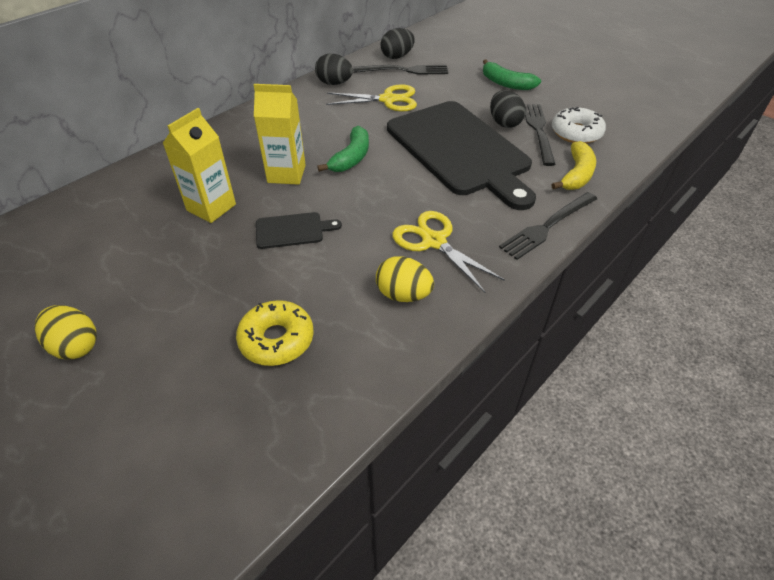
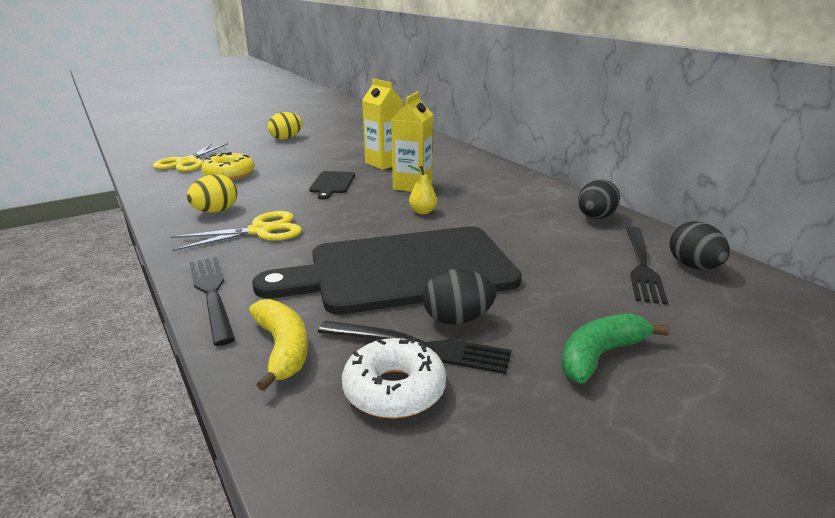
camera: 105 degrees right, 20 degrees down
(351, 158) = (423, 211): green banana -> yellow pear
(388, 100) = (547, 243): yellow scissors -> yellow scissors (187, 162)
(576, 175) = (283, 349): yellow banana -> yellow banana turned 150 degrees counterclockwise

